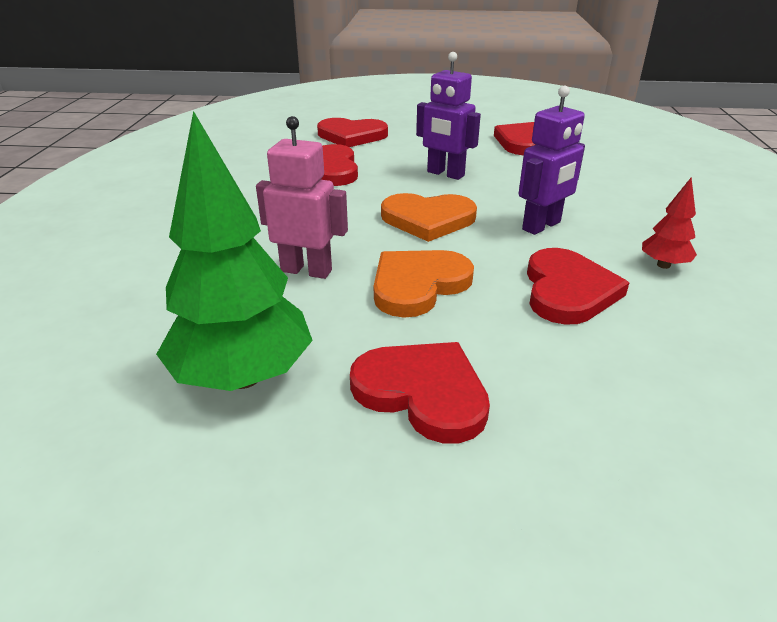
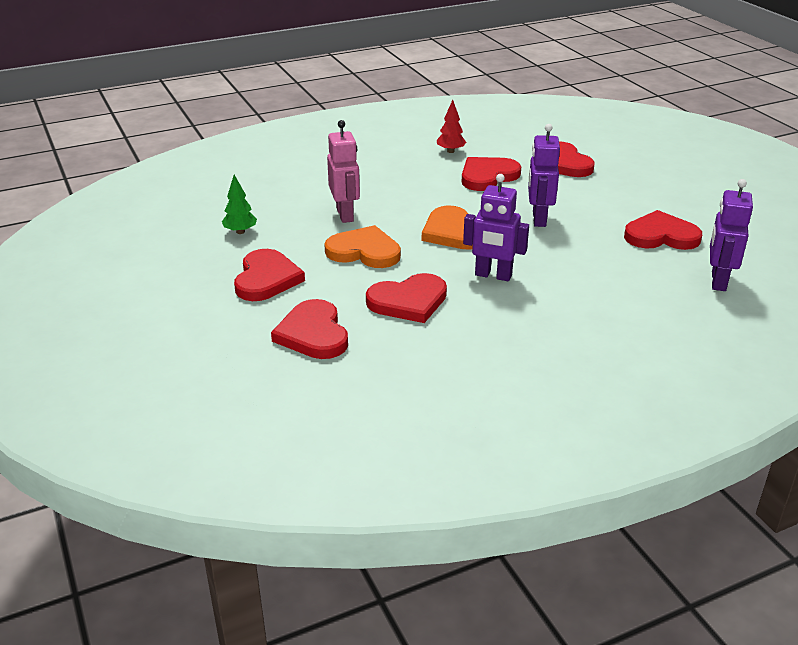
camera: 60 degrees right, 0 degrees up
(243, 376) = (240, 232): green tree -> green tree, size x0.46
(616, 146) = (718, 281): none -> purple robot
(617, 393) = (313, 334): none -> red heart
(663, 265) = (484, 333): red tree -> red tree (450, 151)

